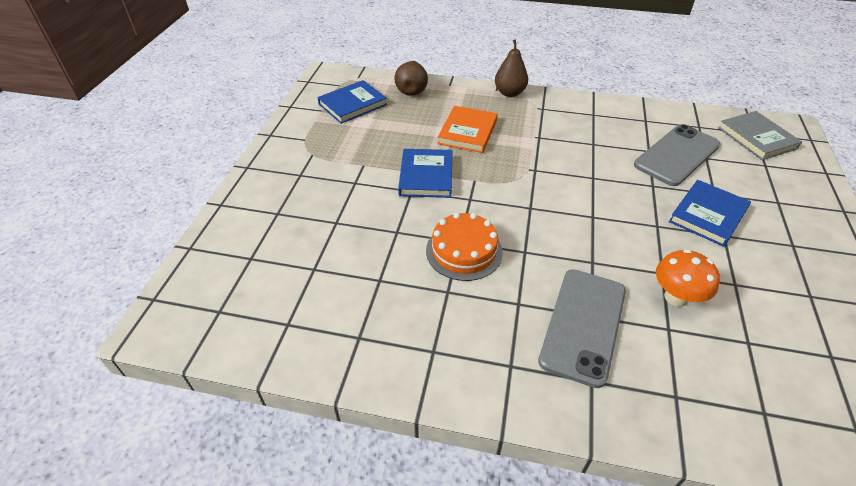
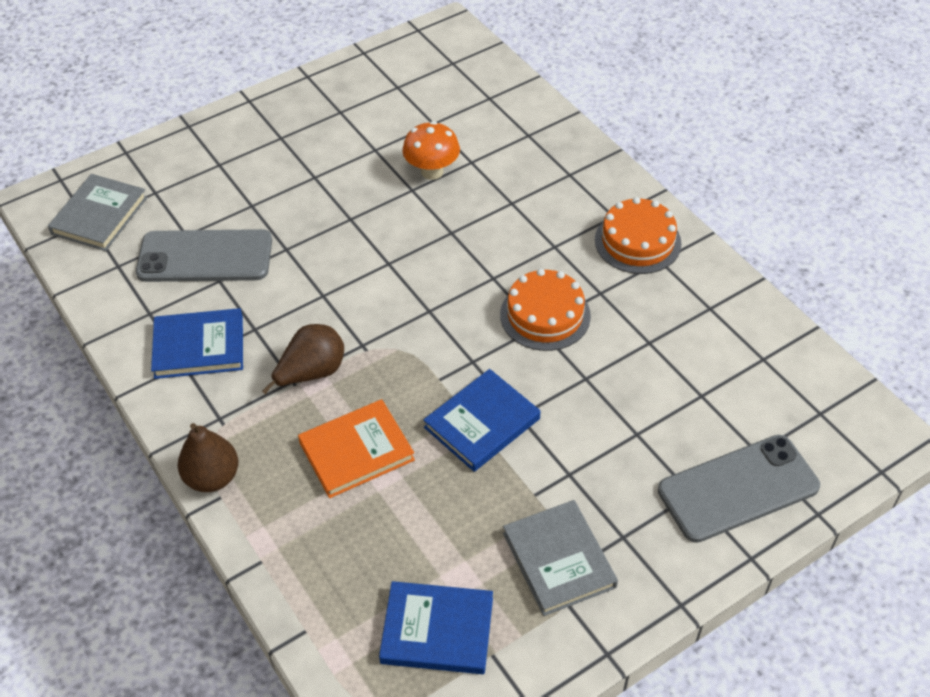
camera: 135 degrees left, 5 degrees up
(324, 150) = (559, 560): none -> grey book
(412, 90) = (323, 594): brown pear -> brown pear (311, 373)
(467, 355) = (637, 241): none -> orange cake
(583, 325) = (527, 202): grey phone -> grey phone (738, 489)
(708, 215) = (294, 196): blue book -> blue book (199, 347)

